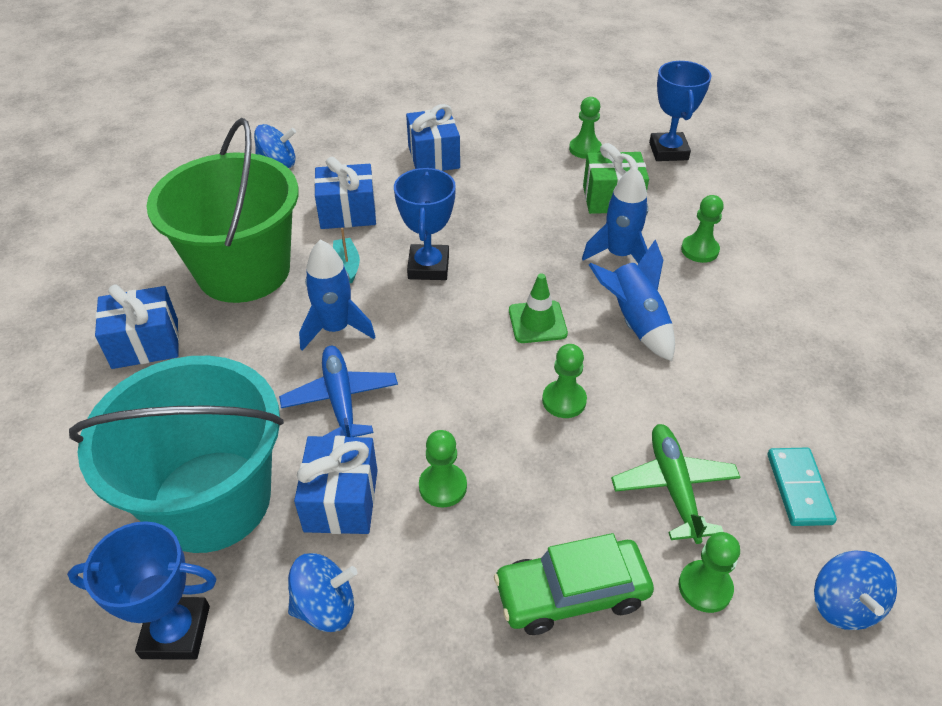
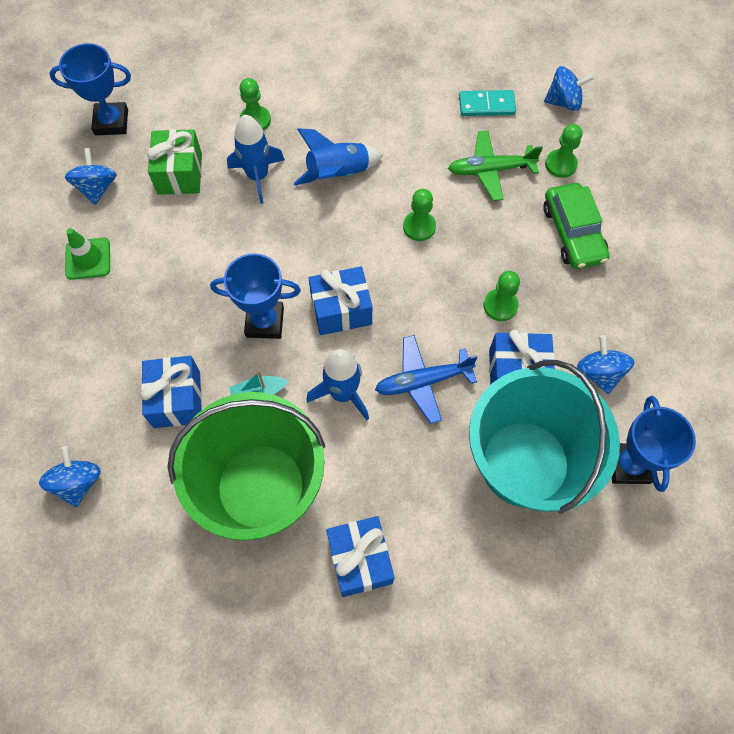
camera: 90 degrees left, 20 degrees up
(433, 157) = (90, 323): blue gift -> blue gift (341, 310)
(537, 322) = (337, 240): green traffic cone -> green traffic cone (88, 259)
(585, 149) = (97, 188): green pawn -> blue spinning top

